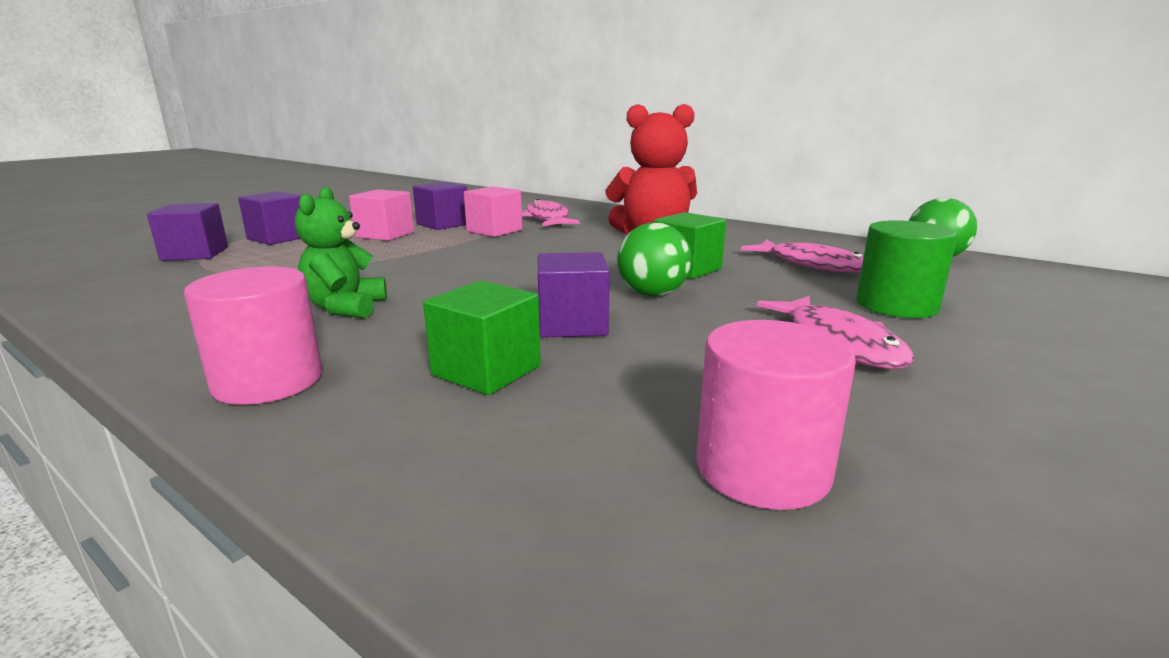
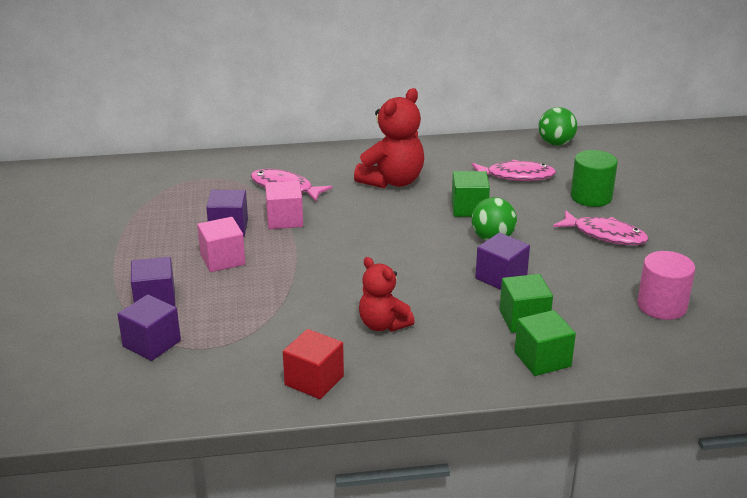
camera: 45 degrees left, 10 degrees up
(167, 316) = (314, 380): none -> red cube
(268, 381) = (464, 372): pink cylinder -> none
(345, 308) = (383, 325): green teddy bear -> red teddy bear
(378, 424) = (542, 359): none -> green cube

